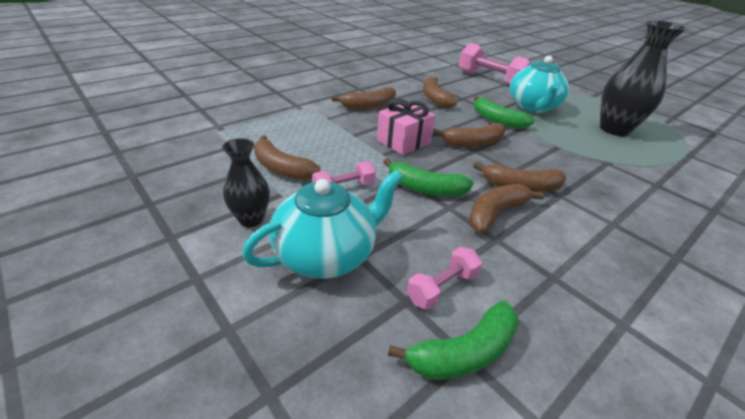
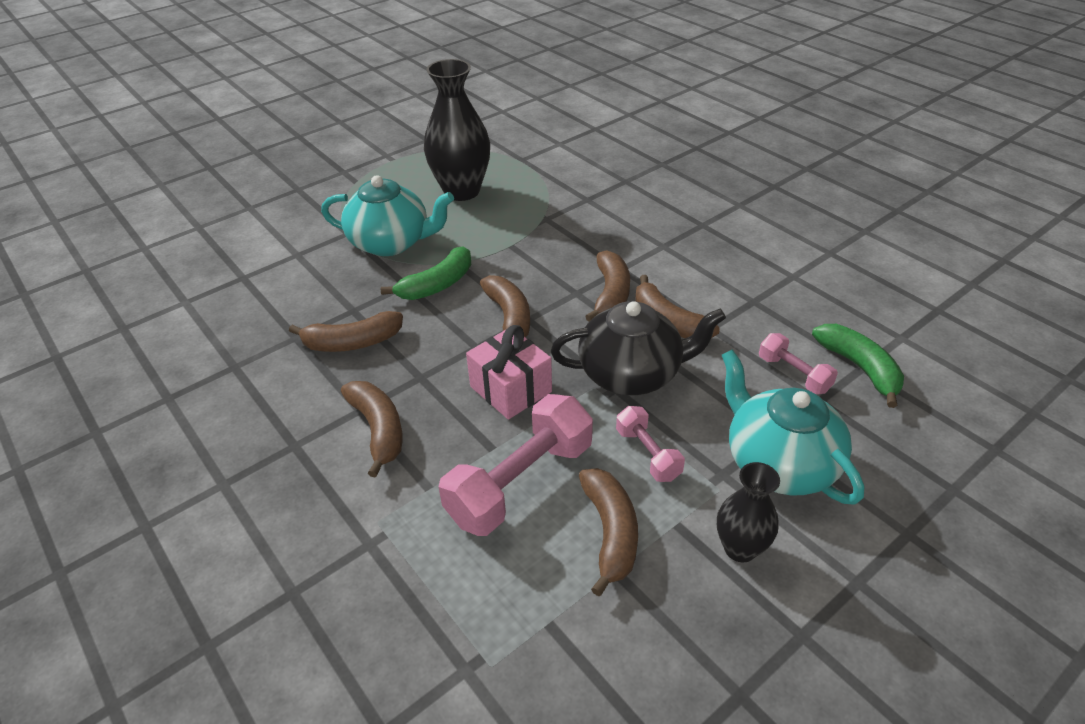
camera: 85 degrees left, 5 degrees up
(282, 168) = (610, 532): brown banana -> brown banana turned 45 degrees counterclockwise
(425, 188) = (631, 374): green banana -> black teapot
(490, 79) = (274, 267): pink dumbbell -> pink dumbbell (520, 482)

